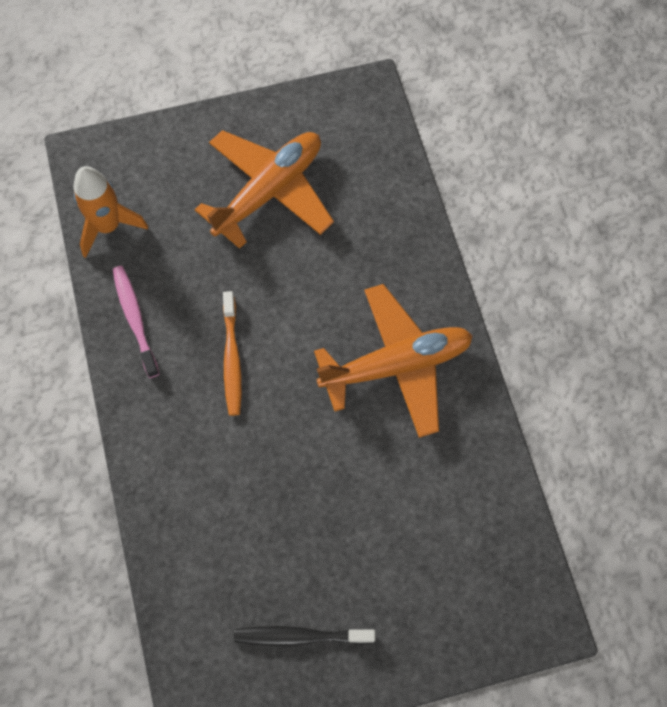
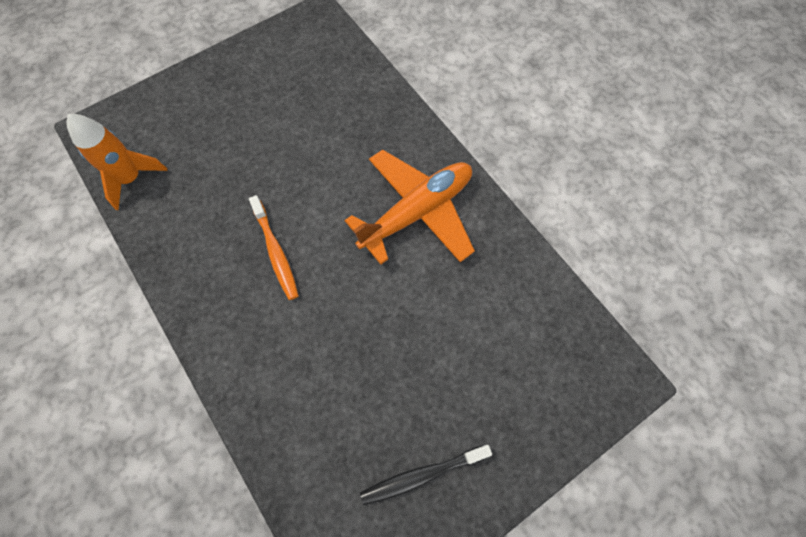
camera: 20 degrees left, 0 degrees up
(135, 319) = (179, 247): pink toothbrush -> none
(269, 191) = (262, 111): orange plane -> none

